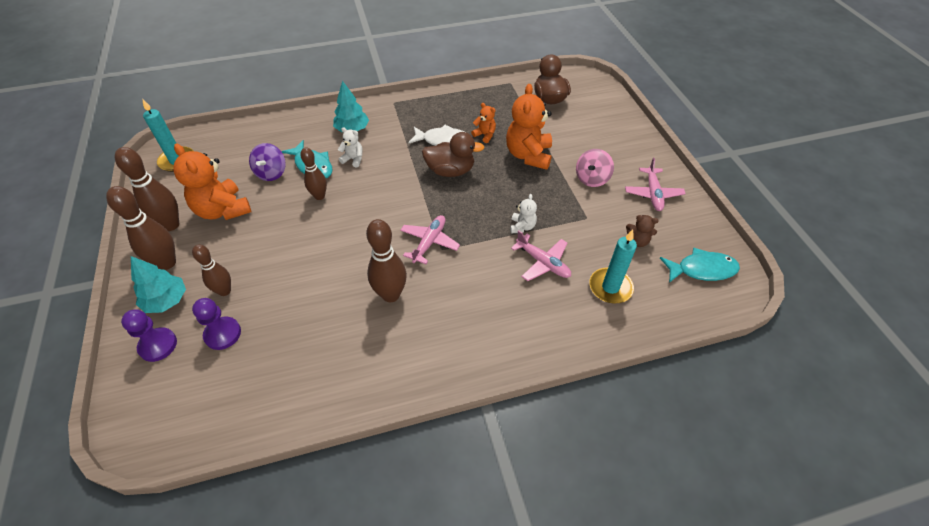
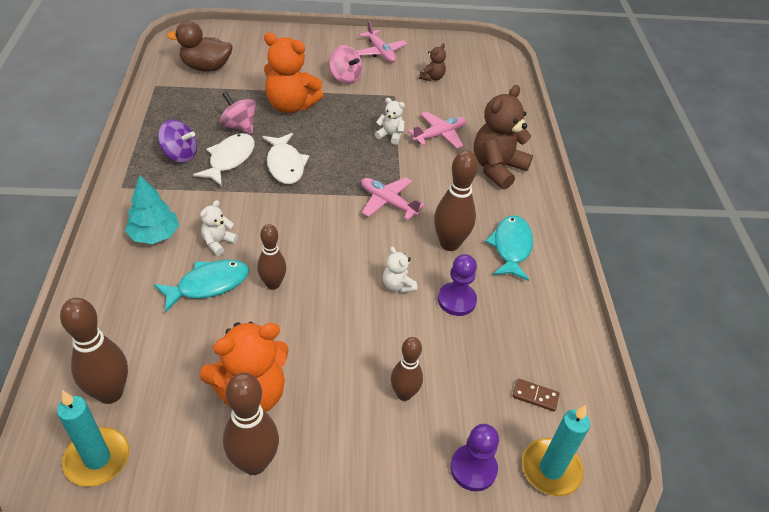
camera: 80 degrees left, 5 degrees down
(167, 263) = (332, 464): brown bowling pin -> brown bowling pin (110, 393)
(167, 301) = (402, 461): turquoise tree -> none
(222, 334) = (469, 397): purple pawn -> purple pawn (456, 300)
(225, 382) = (535, 396): none -> brown domino
(271, 173) = (199, 331): purple spinning top -> purple spinning top (180, 155)
(332, 267) = (397, 285): none -> white teddy bear
(450, 171) = (285, 165): brown duck -> white fish
(485, 135) = (239, 126): orange teddy bear -> pink spinning top
(513, 318) = (497, 168): none -> brown teddy bear
(610, 287) = (477, 107): turquoise candle -> turquoise candle (551, 469)
(653, 194) = (380, 52): pink plane -> pink plane turned 45 degrees clockwise
(702, 269) = (472, 58): turquoise fish -> turquoise fish (511, 247)

